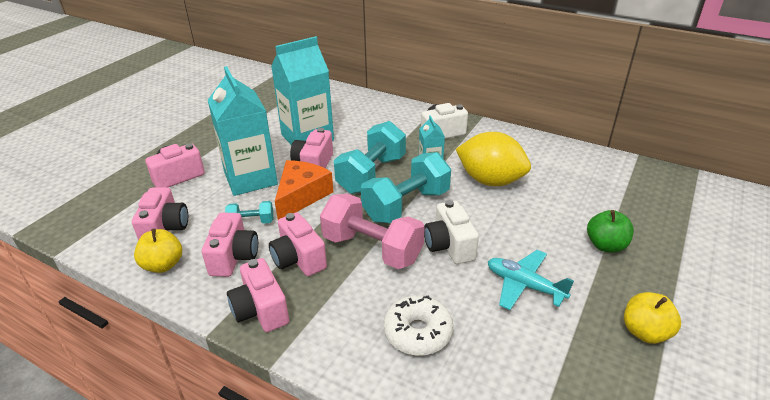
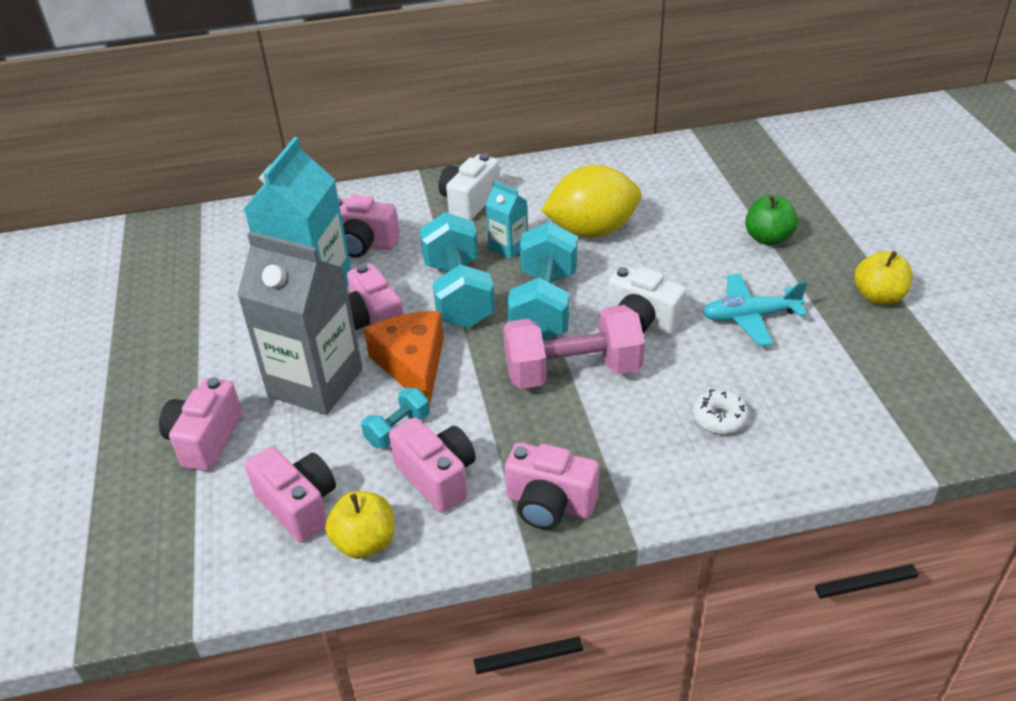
camera: 40 degrees left, 5 degrees up
(250, 178) = (315, 383): turquoise carton -> grey carton
(298, 259) = (512, 431): pink camera -> pink camera (363, 244)
(417, 332) = (719, 418): white donut -> white donut, size x0.66

